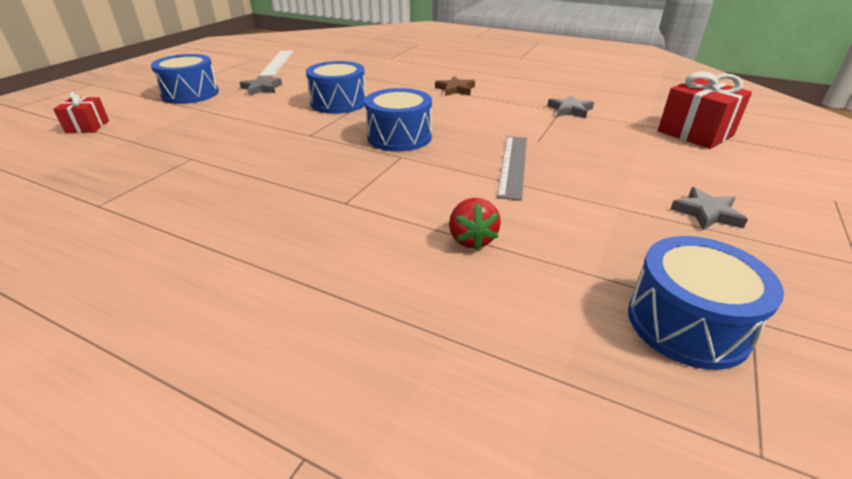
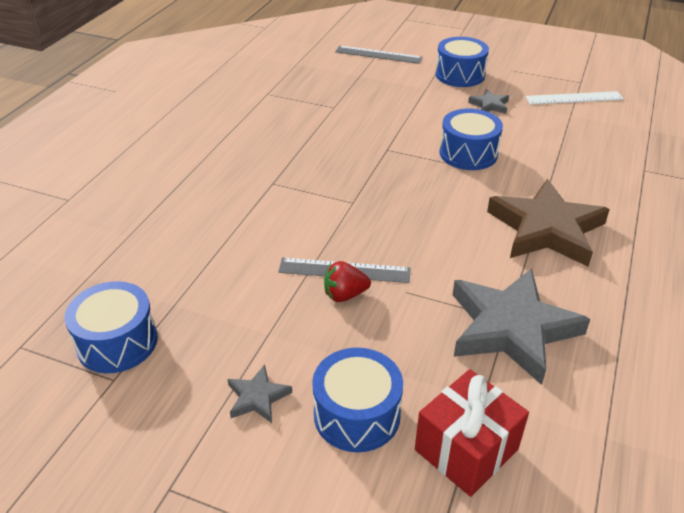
camera: 85 degrees right, 5 degrees up
(87, 127) = (378, 55): red gift -> grey ruler
(399, 137) = (394, 198): blue drum -> blue drum (357, 414)
(455, 89) = (546, 229): brown star -> brown star, size x2.28
(471, 239) = (222, 244): red strawberry -> red strawberry (345, 295)
(570, 110) = (511, 328): grey star -> grey star, size x2.28

